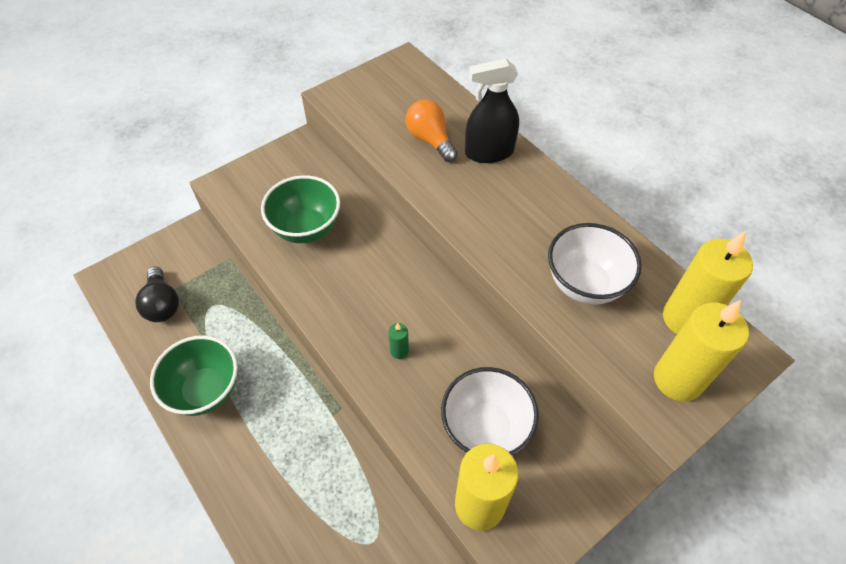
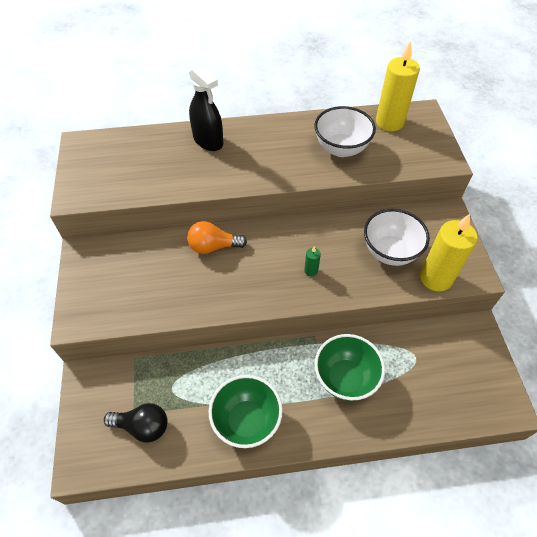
camera: 60 degrees left, 0 degrees up
(306, 228) = (169, 281): green bowl -> green bowl (345, 378)
(430, 140) = (171, 164): orange light bulb -> orange light bulb (213, 246)
(489, 152) = (208, 141): black spray bottle -> black spray bottle turned 60 degrees counterclockwise
(677, 379) = (423, 145): yellow candle -> none

